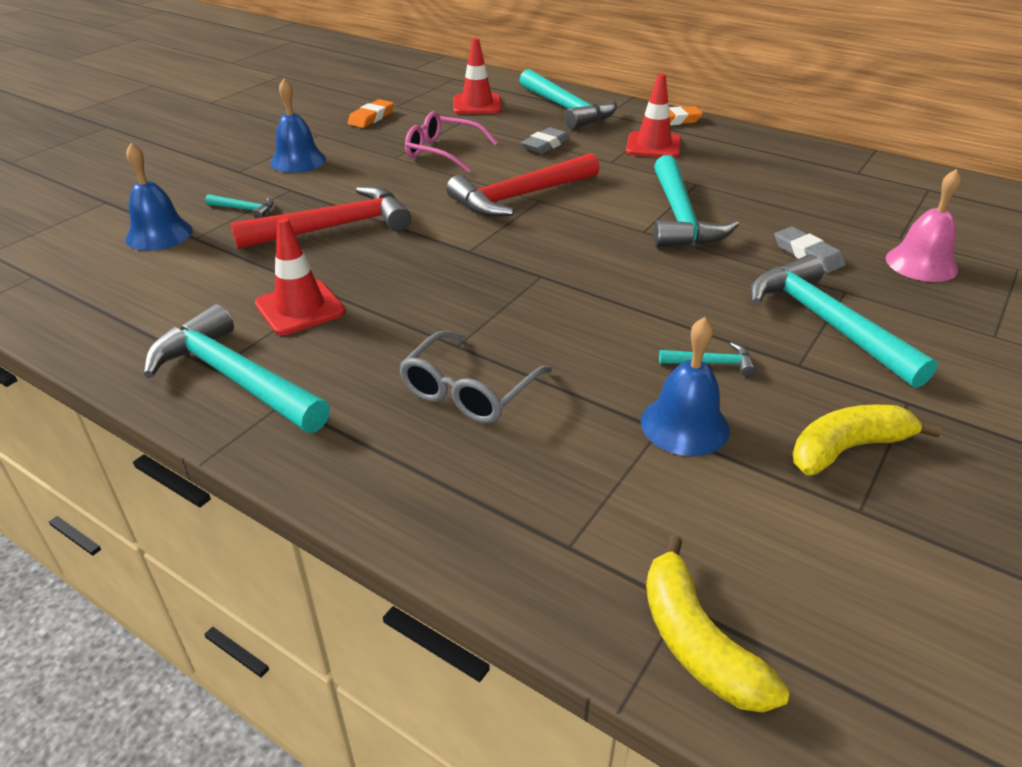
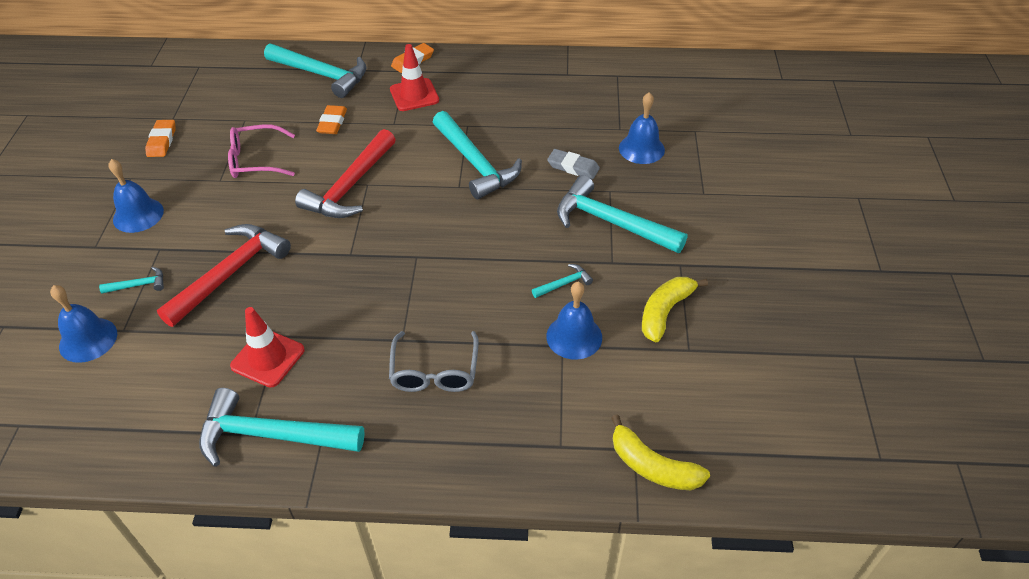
camera: 30 degrees left, 10 degrees up
(477, 105) = (243, 94): red traffic cone -> none
(545, 145) = (332, 123): grey eraser -> orange eraser
(921, 263) = (641, 148): pink bell -> blue bell

